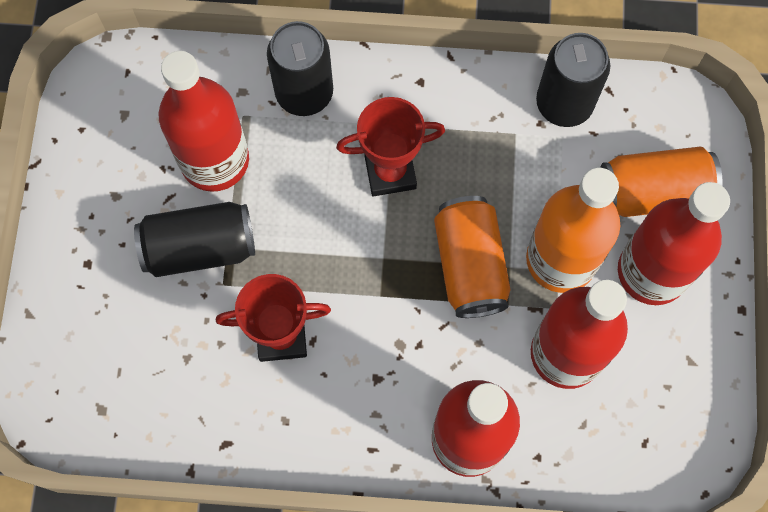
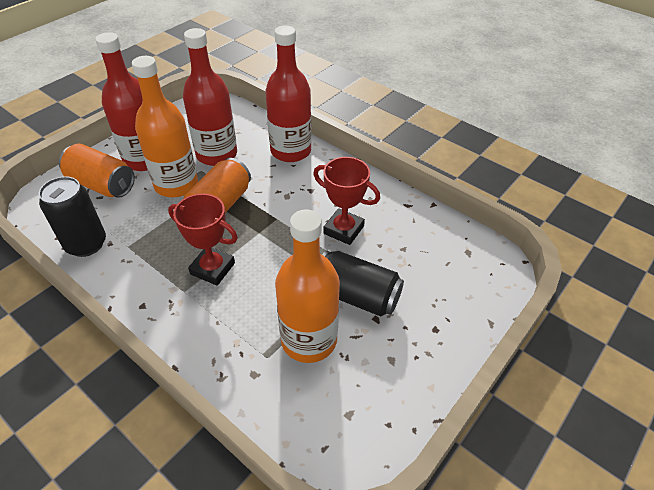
camera: 145 degrees left, 25 degrees down
(215, 160) = (309, 340): red bottle -> orange bottle
(304, 93) = (215, 345): black can -> none

